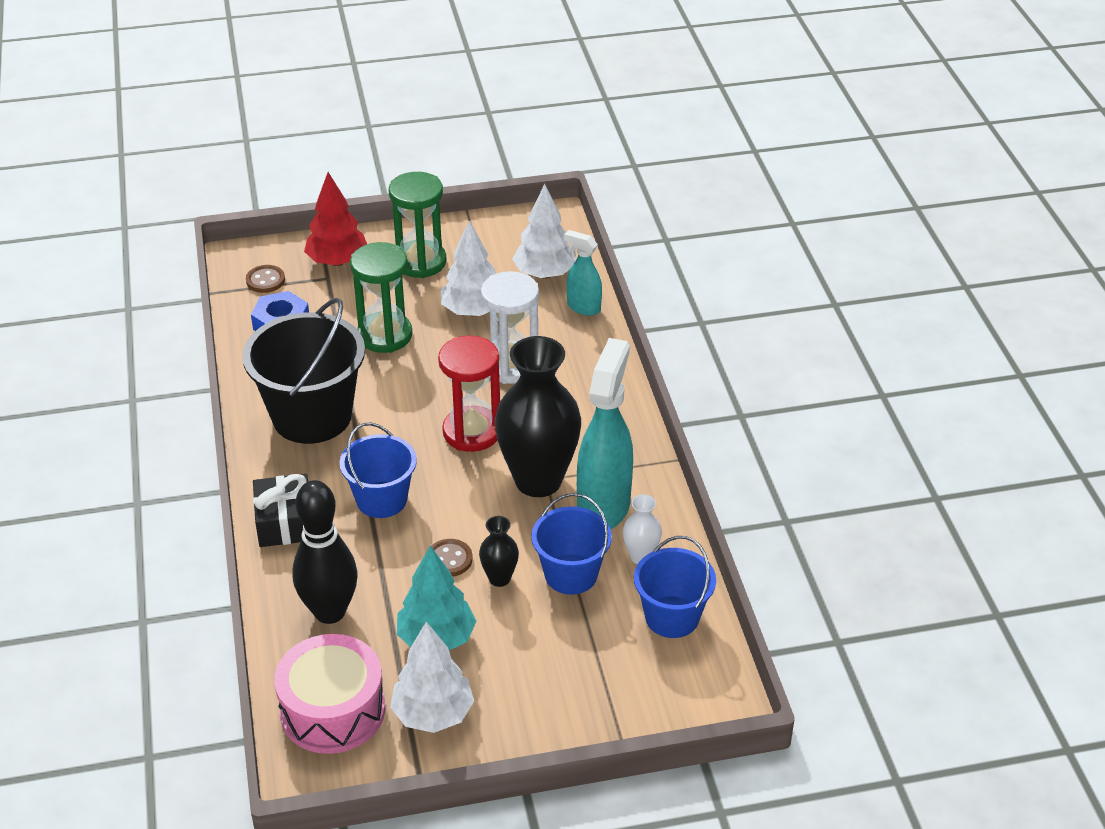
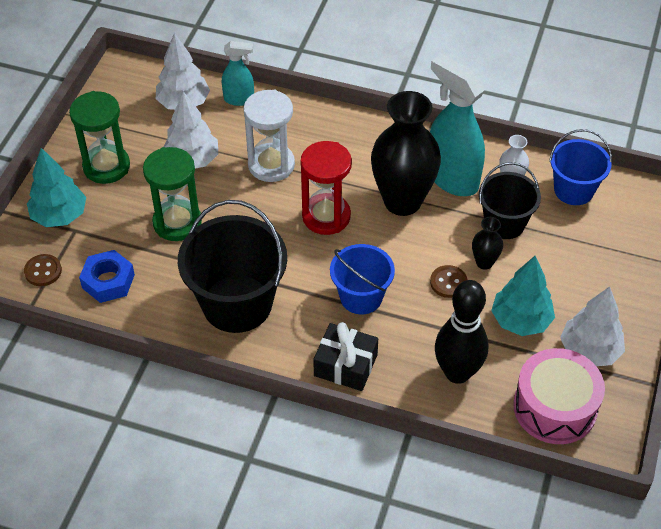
camera: 60 degrees left, 10 degrees up
(337, 261) = (59, 216): red tree -> turquoise tree
(571, 574) = (504, 223): blue bucket -> black bucket
(583, 307) = (239, 99): turquoise spray bottle -> turquoise spray bottle turned 150 degrees counterclockwise

